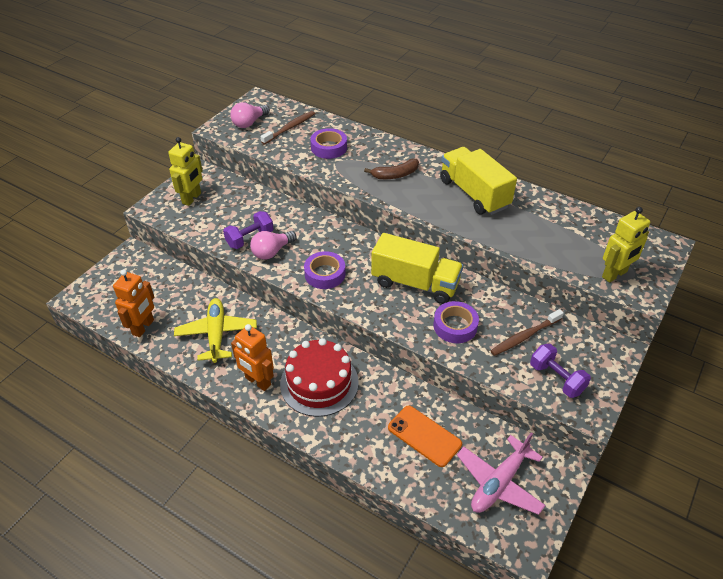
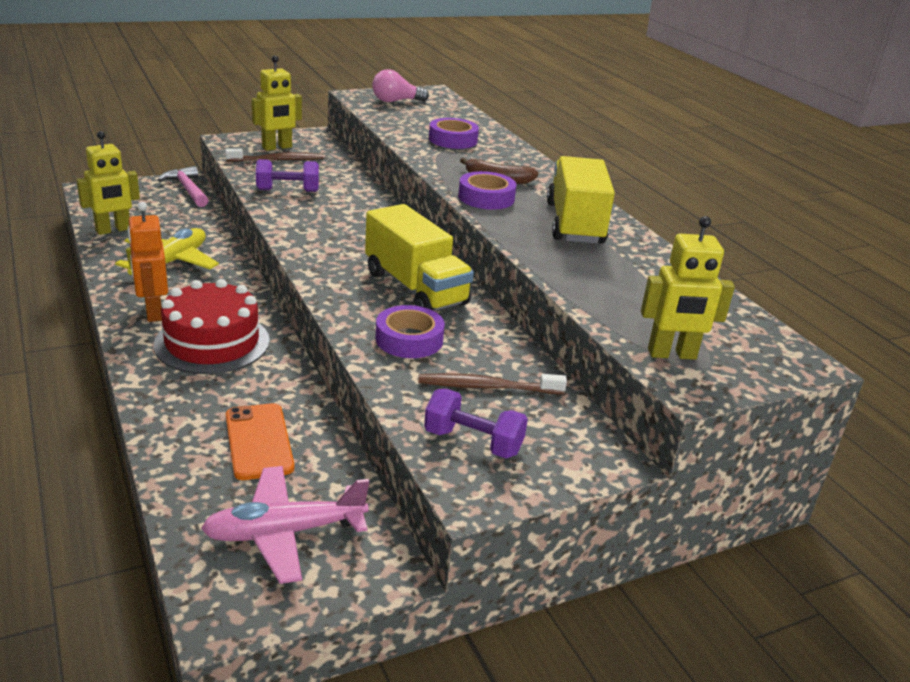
camera: 30 degrees right, 15 degrees down
(143, 327) = (113, 230): orange robot -> yellow robot
(144, 260) = (187, 189): none -> pink hammer
(272, 252) = (295, 207): pink light bulb -> none
(289, 128) = (432, 116): brown toothbrush -> brown toothbrush (277, 160)
(325, 274) = (323, 242): purple tape -> purple tape (486, 198)
(556, 378) = (473, 442): purple dumbbell -> purple dumbbell turned 60 degrees counterclockwise

